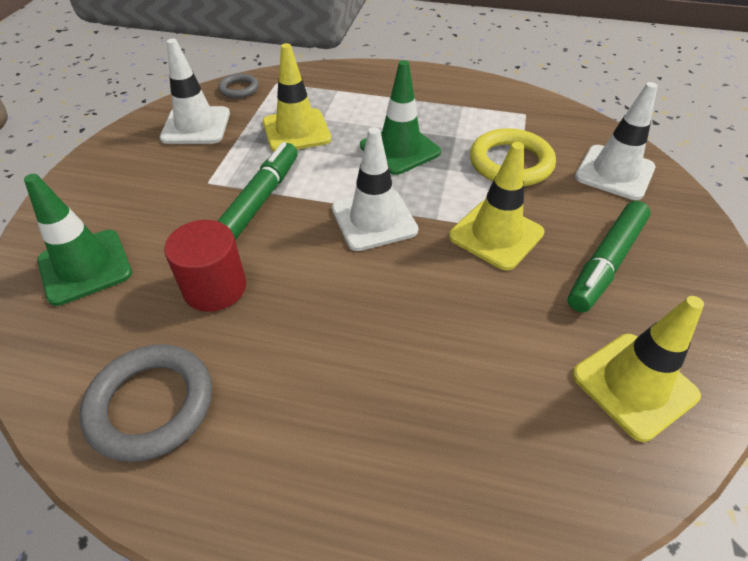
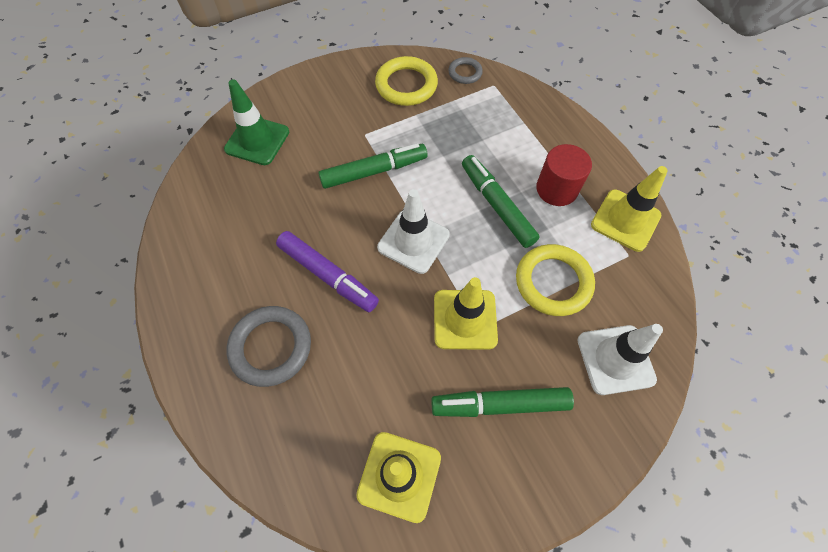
camera: 50 degrees right, 15 degrees up
(151, 405) = (204, 243): grey ring -> grey ring (271, 347)
(196, 126) = (406, 85): white traffic cone -> yellow ring
(215, 287) = (292, 207): red cylinder -> red cylinder (556, 189)
(296, 131) = (455, 137): yellow traffic cone -> yellow traffic cone (625, 220)
(338, 307) = (327, 275): none -> purple marker
(400, 149) = (497, 206): green traffic cone -> green marker

